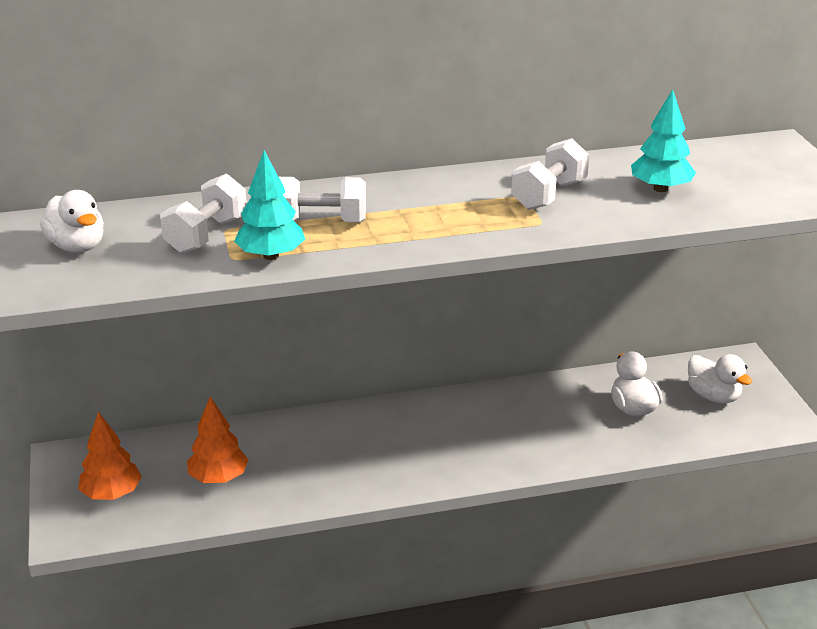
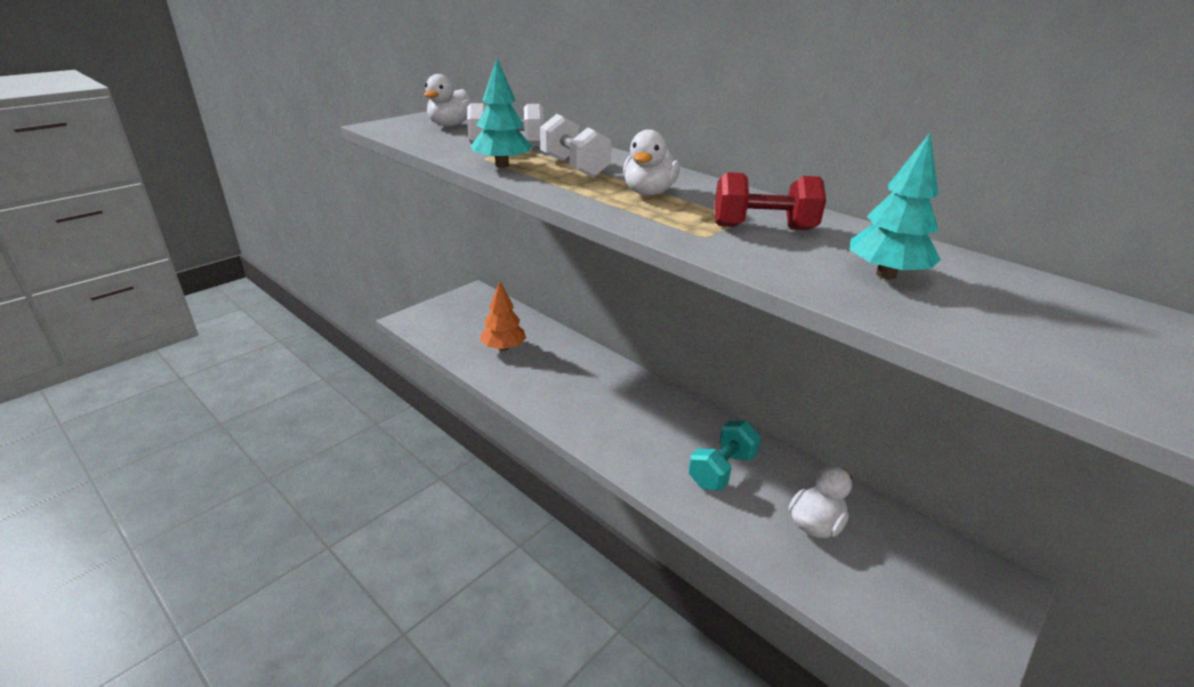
camera: 55 degrees right, 0 degrees up
(112, 494) = (456, 319): orange tree -> none
(539, 423) = (722, 470): none -> turquoise dumbbell
(549, 195) = (763, 228): white dumbbell -> red dumbbell
(713, 396) = (914, 582): white duck -> white duck (648, 192)

